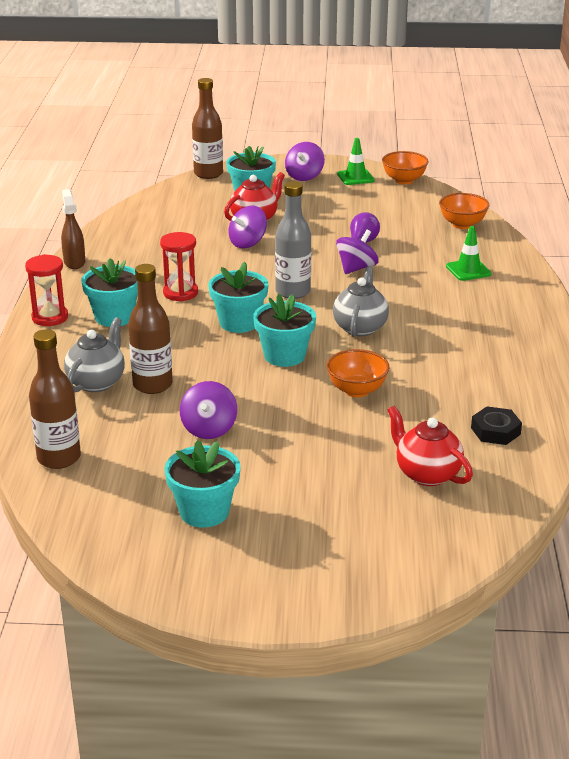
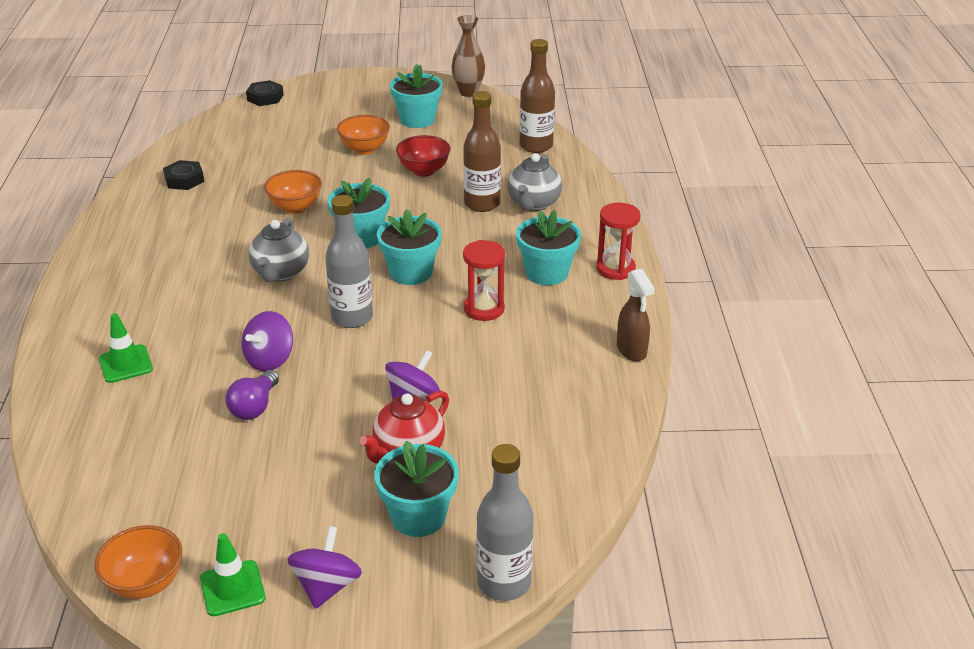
camera: 175 degrees right, 5 degrees up
(116, 564) = (468, 92): none -> brown vase
(208, 174) = (504, 582): brown bottle -> grey bottle
(209, 429) = (424, 171): purple spinning top -> red bowl
(427, 474) = (252, 148): red teapot -> none
(433, 570) = (265, 98): none -> black nut
(462, 224) = (93, 459): orange bowl -> orange bowl (364, 149)

